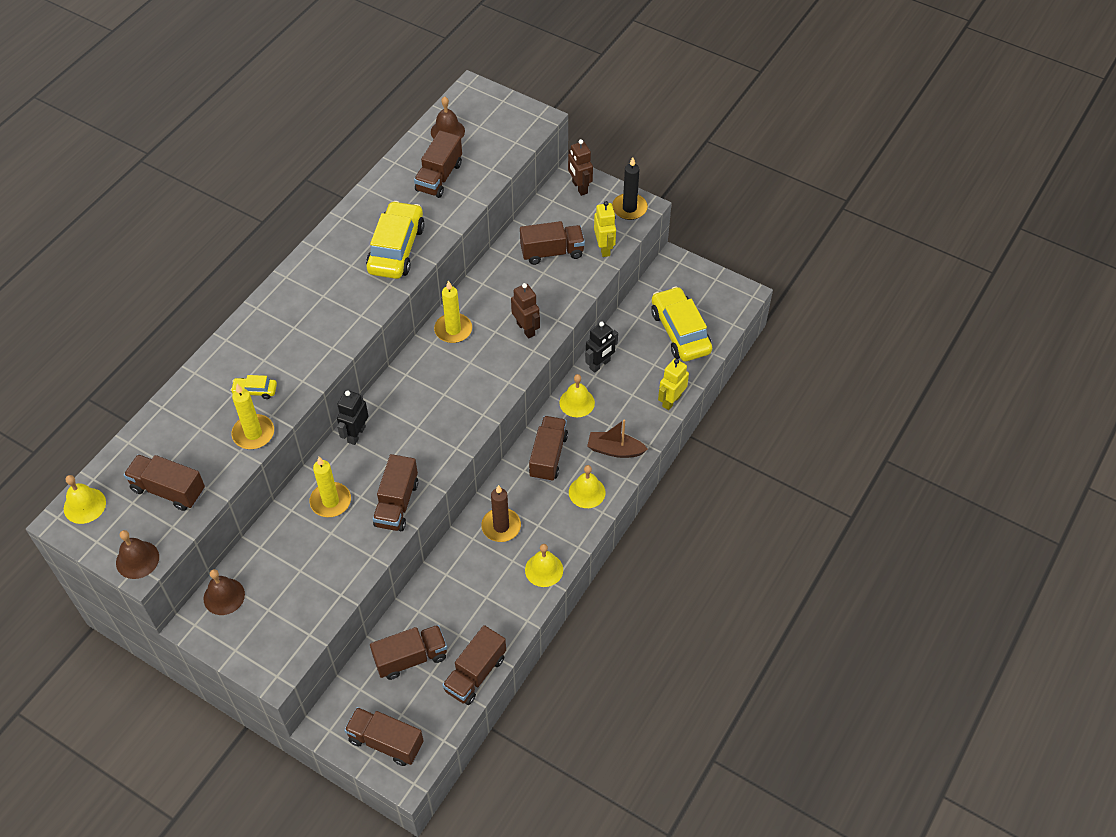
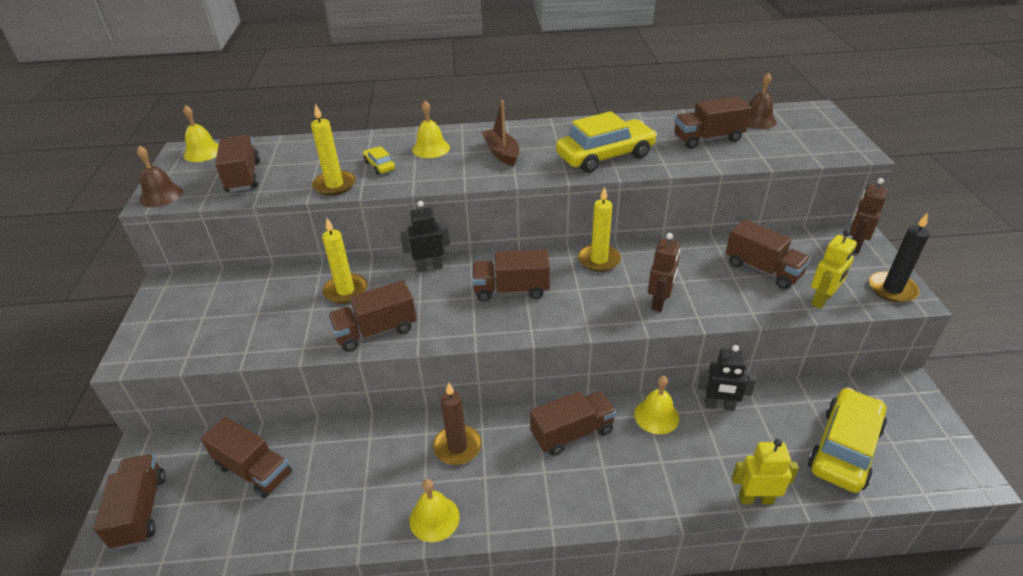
camera: 55 degrees right, 15 degrees down
(224, 596) = (203, 286): brown bell -> none
(475, 674) = (262, 538): brown truck -> brown truck (511, 290)
(587, 492) = (562, 495): yellow bell -> yellow bell (431, 148)
(615, 450) = (638, 486): brown boat -> brown boat (501, 153)

